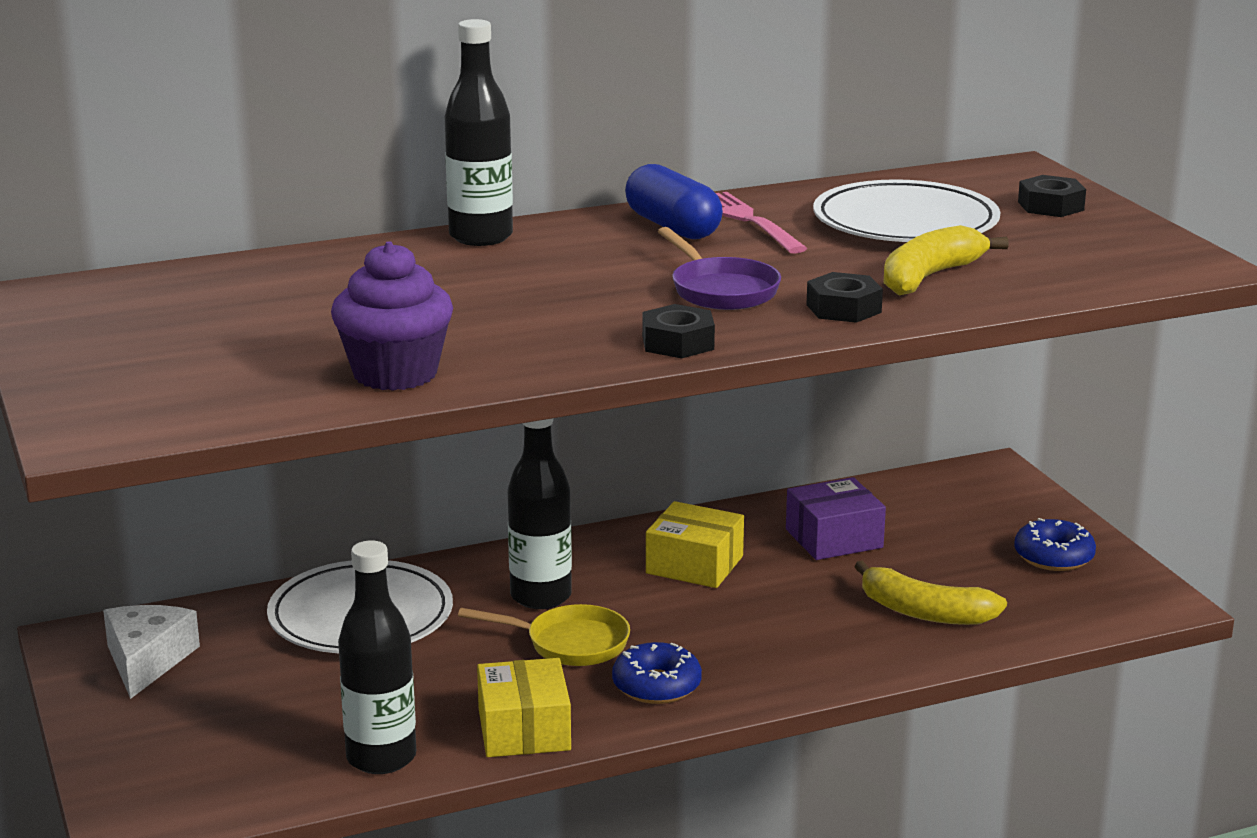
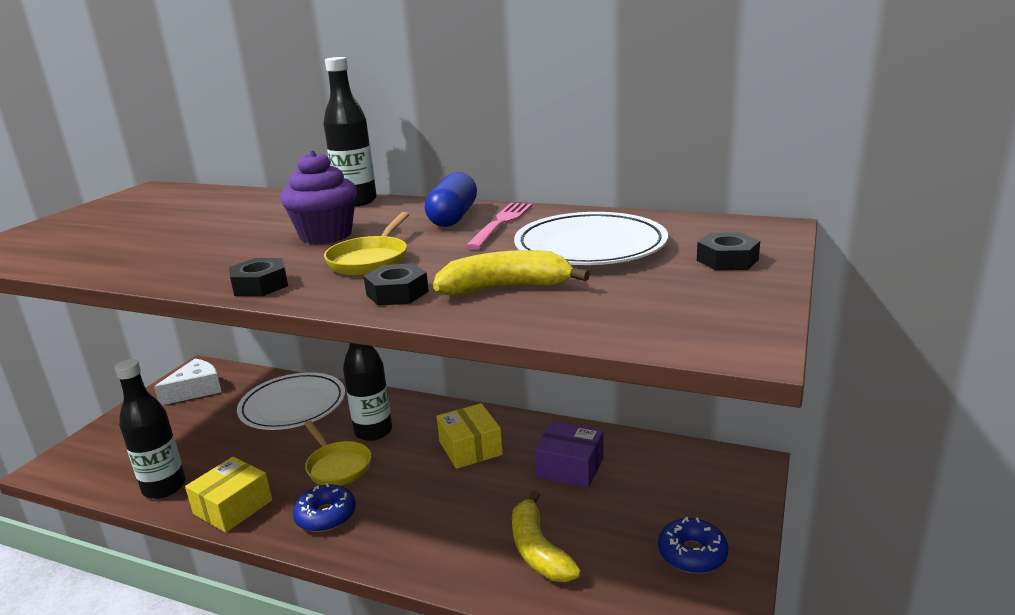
camera: 45 degrees right, 0 degrees up
(395, 374) = (120, 261): purple cupcake -> purple cupcake (326, 235)
(721, 290) = (371, 260): purple pan -> yellow pan

